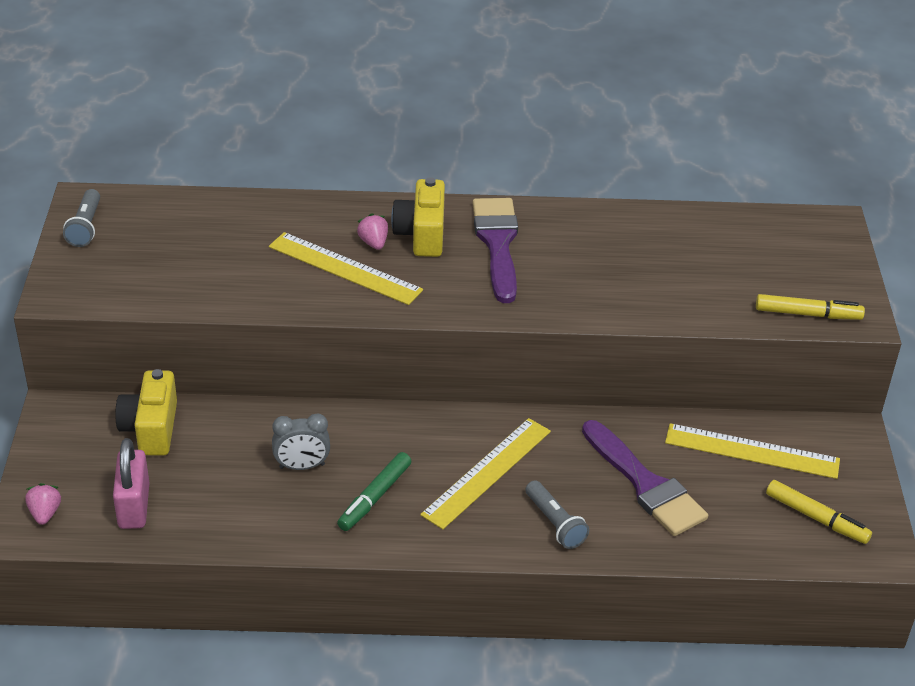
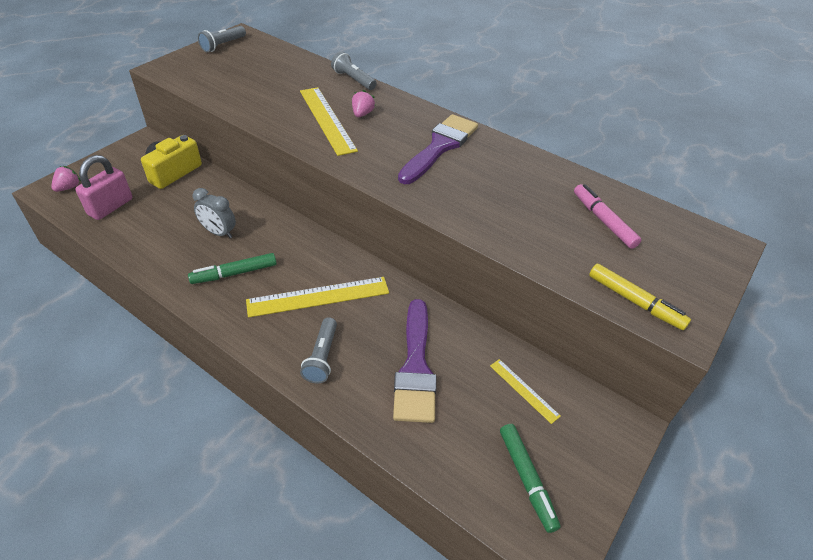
camera: 35 degrees right, 5 degrees up
(309, 203) = (353, 80): none -> grey flashlight
(422, 234) = (397, 121): yellow camera -> none
(719, 250) = (603, 221): none -> pink marker
(752, 451) = (524, 390): yellow ruler -> yellow ruler, size x0.53
(816, 518) = (527, 479): yellow marker -> green marker

